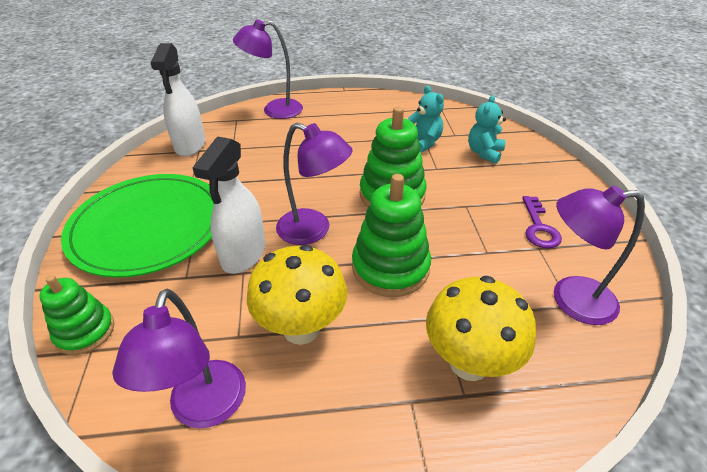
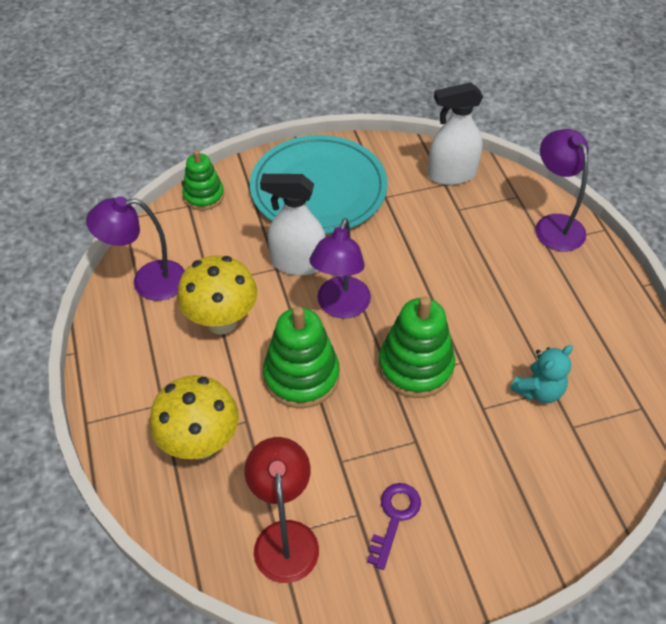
camera: 80 degrees right, 10 degrees up
(148, 227) = (318, 188): green plate -> turquoise plate
(484, 153) = (538, 463): turquoise teddy bear -> none
(539, 227) = (394, 518): purple key -> purple key turned 120 degrees clockwise
(570, 300) = (285, 537): purple lamp -> red lamp

